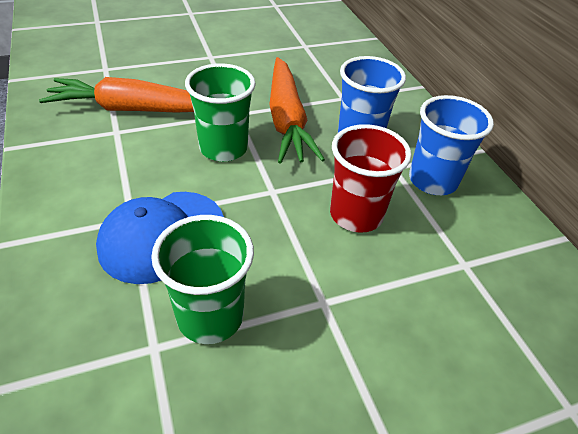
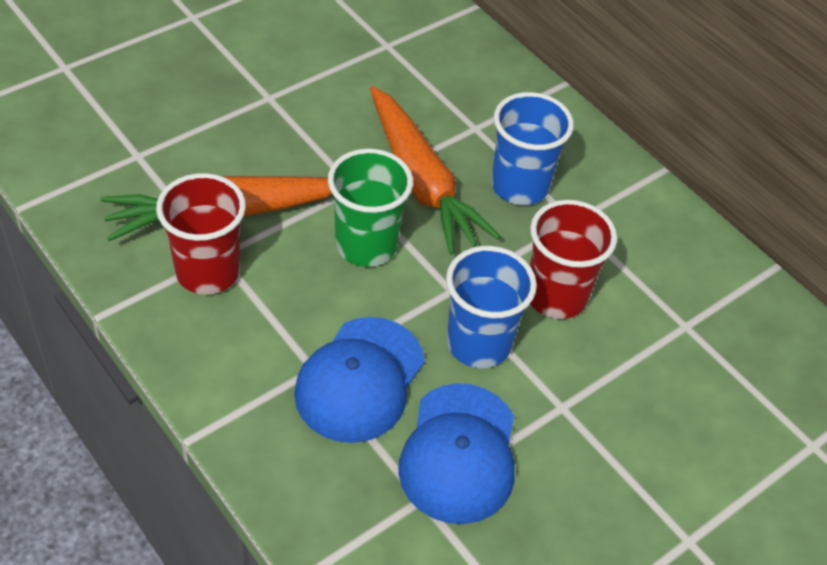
camera: 20 degrees left, 5 degrees up
(100, 139) = (207, 272): none -> red cup
(210, 317) = (459, 453): green cup -> blue cap
(432, 180) = (623, 228): blue cup -> blue cup (478, 344)

